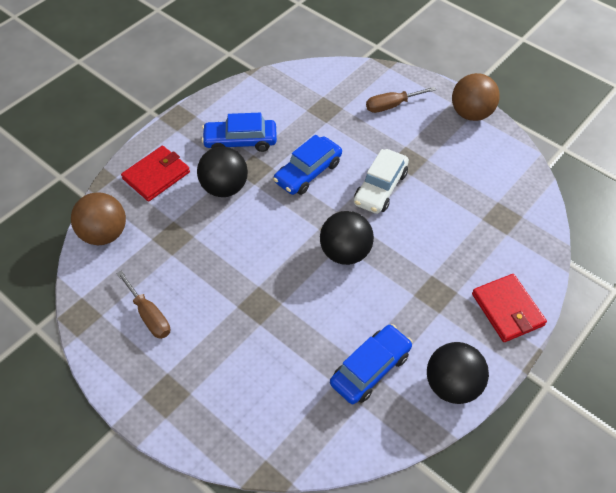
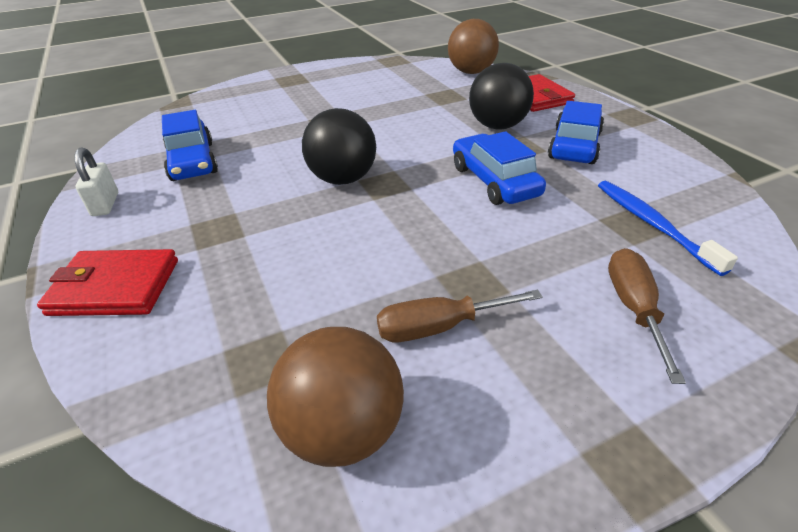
camera: 115 degrees right, 15 degrees down
(149, 315) = (368, 80): brown screwdriver -> brown screwdriver (439, 327)
(321, 102) = (652, 224): none -> blue toothbrush
(380, 188) = (428, 234): white car -> none
(452, 385) = (105, 204): black ball -> white padlock
(471, 114) = (583, 448): brown ball -> brown ball (343, 430)

